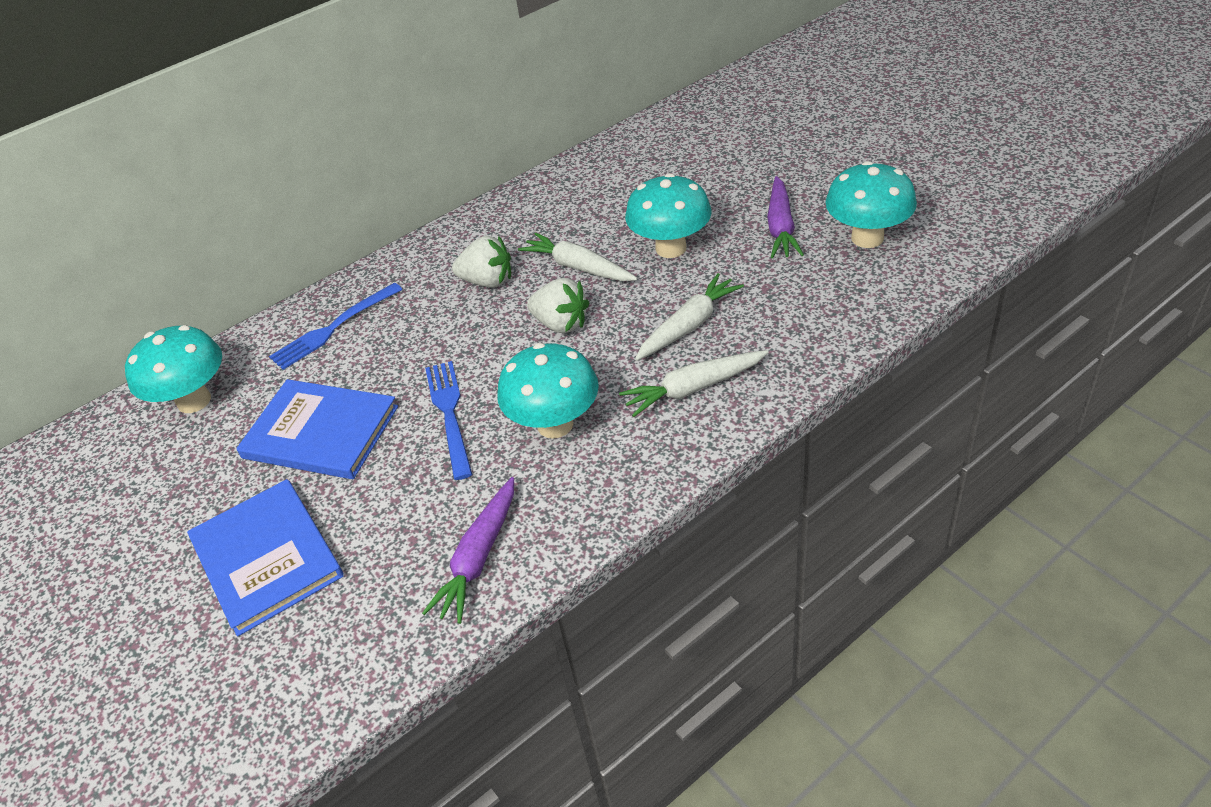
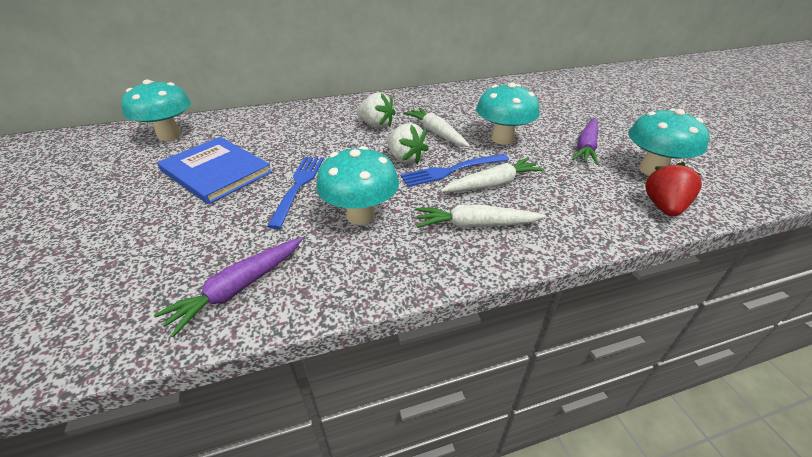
camera: 15 degrees right, 5 degrees down
(267, 558) = (113, 233): blue book -> none
(333, 329) = (272, 124): blue fork -> blue fork (451, 171)
(890, 290) = (663, 207): none -> red strawberry

